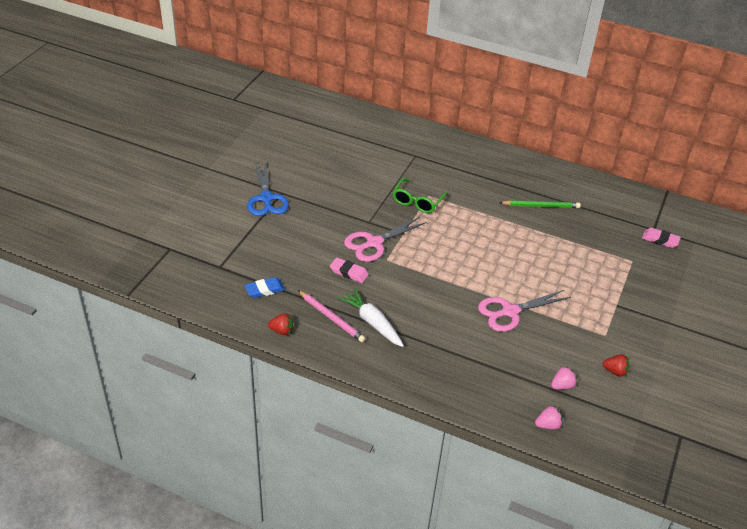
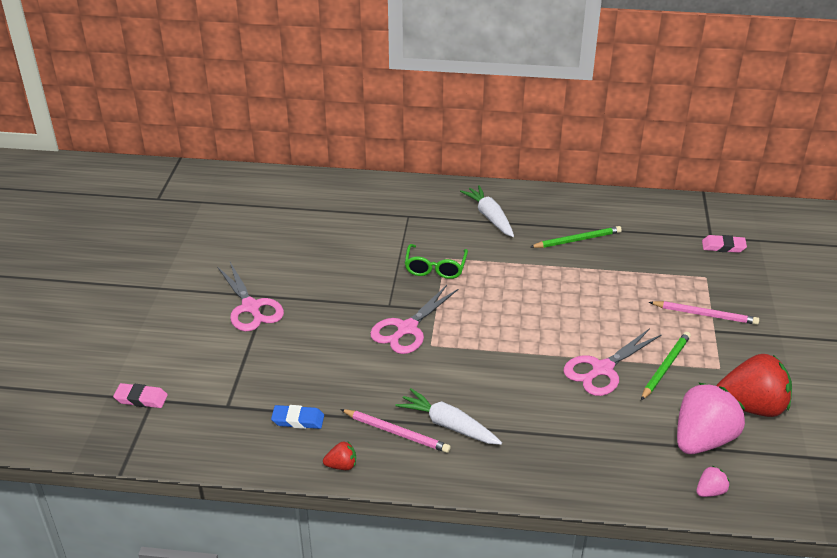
camera: 15 degrees left, 5 degrees down
(265, 290) = (298, 420): blue eraser -> blue eraser turned 45 degrees clockwise
(266, 198) = (251, 307): blue scissors -> pink scissors
(349, 272) = (392, 372): pink eraser -> pink eraser (141, 399)
(479, 171) = (490, 217): none -> white carrot
(561, 323) = (665, 367): none -> green pencil
(562, 385) = (702, 440): pink strawberry -> pink strawberry, size x2.30
(615, 290) = (705, 314): none -> pink pencil
(615, 371) = (751, 407): red strawberry -> red strawberry, size x2.30

